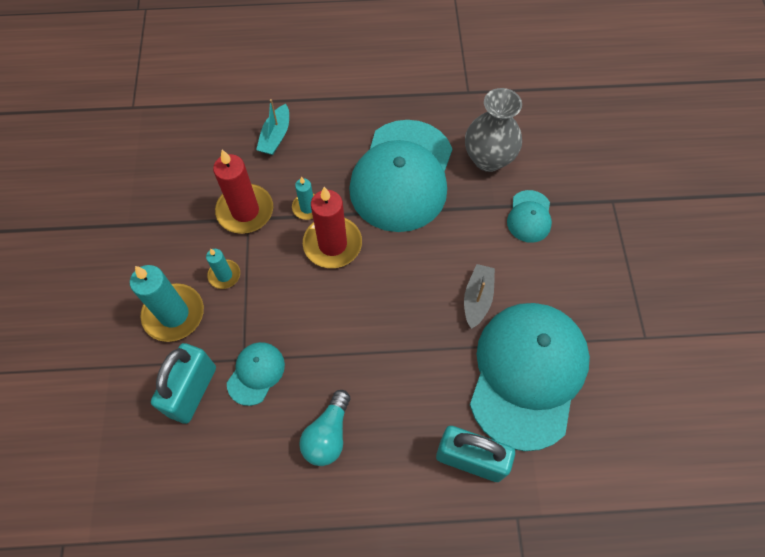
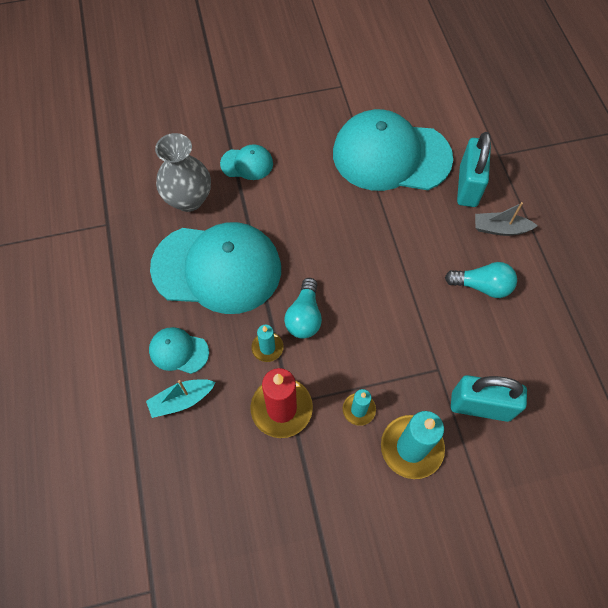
camera: 100 degrees left, 0 degrees up
(256, 373) = (448, 355): turquoise cap -> turquoise cap (178, 351)
(275, 136) = (181, 400): turquoise boat -> turquoise boat turned 150 degrees clockwise
(332, 244) = (304, 316): red candle -> turquoise light bulb
(477, 298) = (334, 194): grey boat -> grey boat (500, 229)

